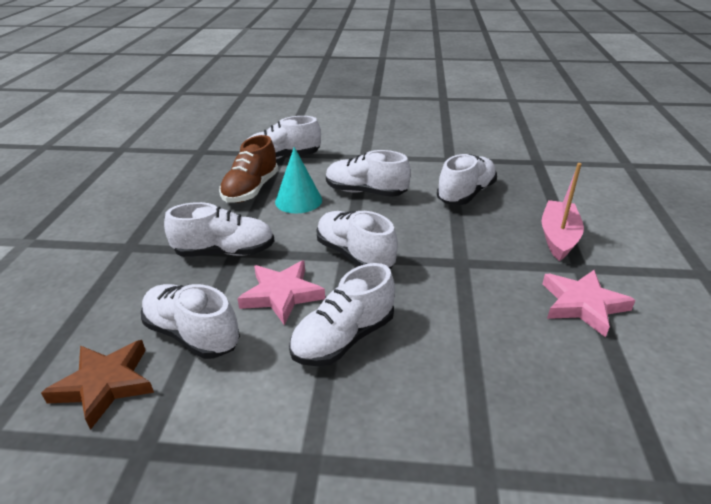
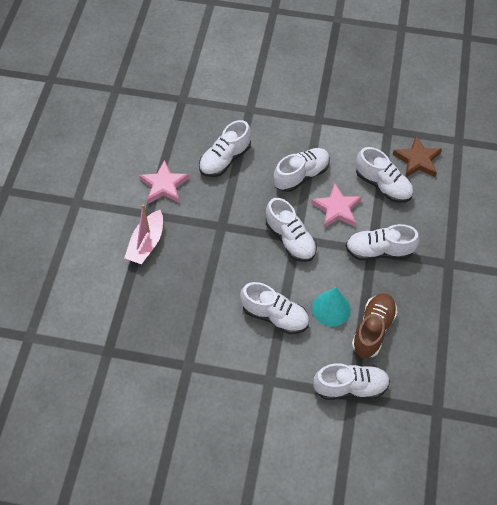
camera: 175 degrees left, 25 degrees up
(466, 194) = (192, 304): white shoe -> white shoe (225, 159)

